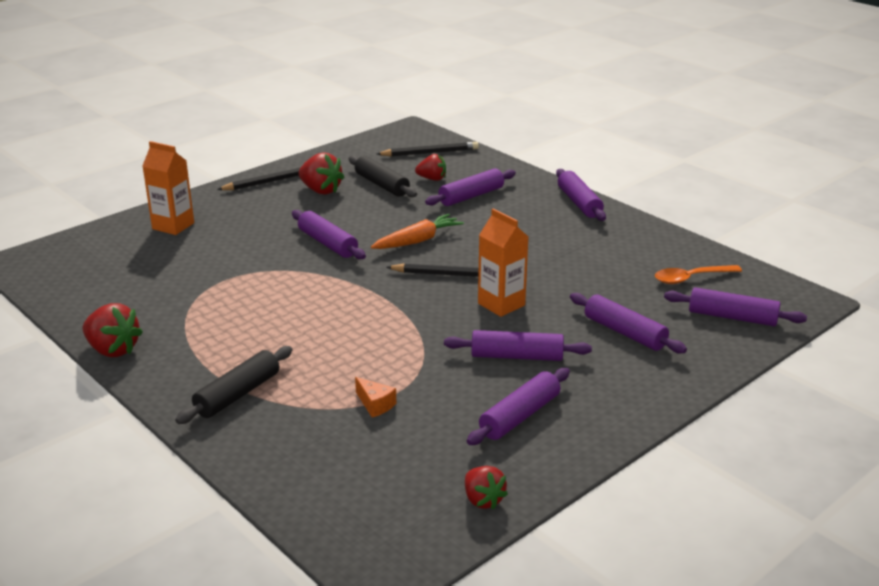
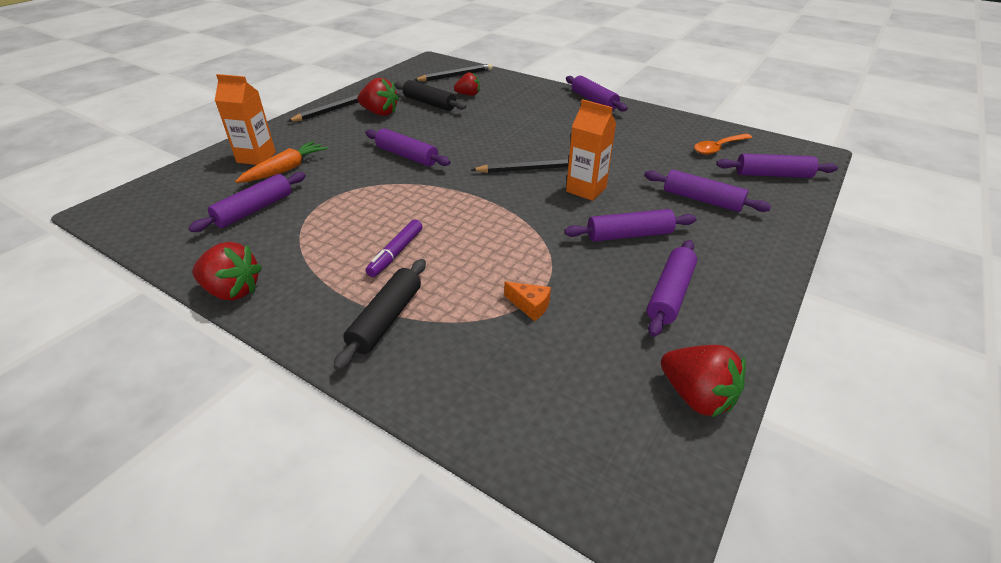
camera: 15 degrees left, 10 degrees up
(272, 339) = (396, 253): none -> purple marker
(417, 241) = (484, 144): orange carrot -> orange carrot (285, 169)
(471, 196) = (507, 104): purple rolling pin -> purple rolling pin (254, 210)
(483, 500) = (696, 396): red strawberry -> red strawberry, size x1.52

